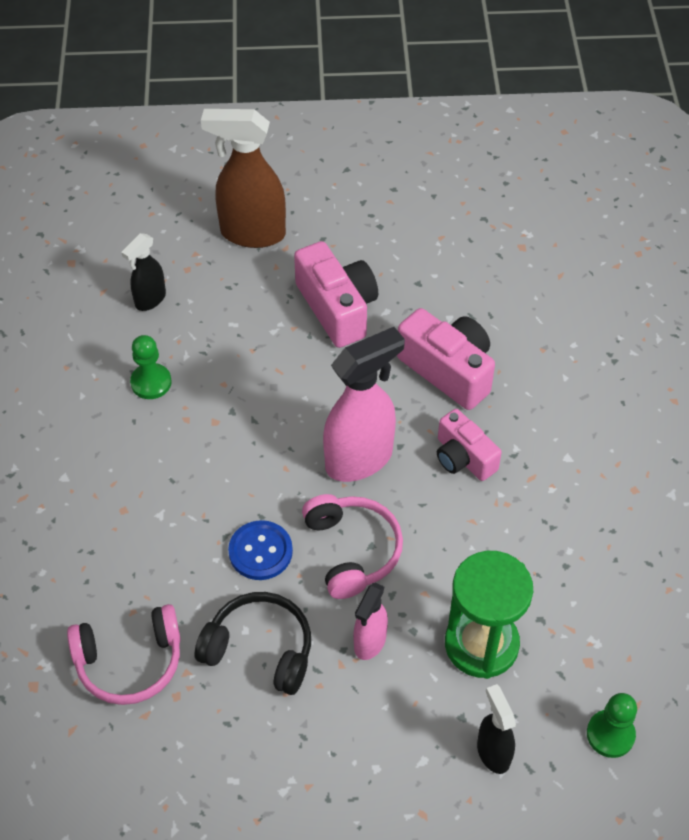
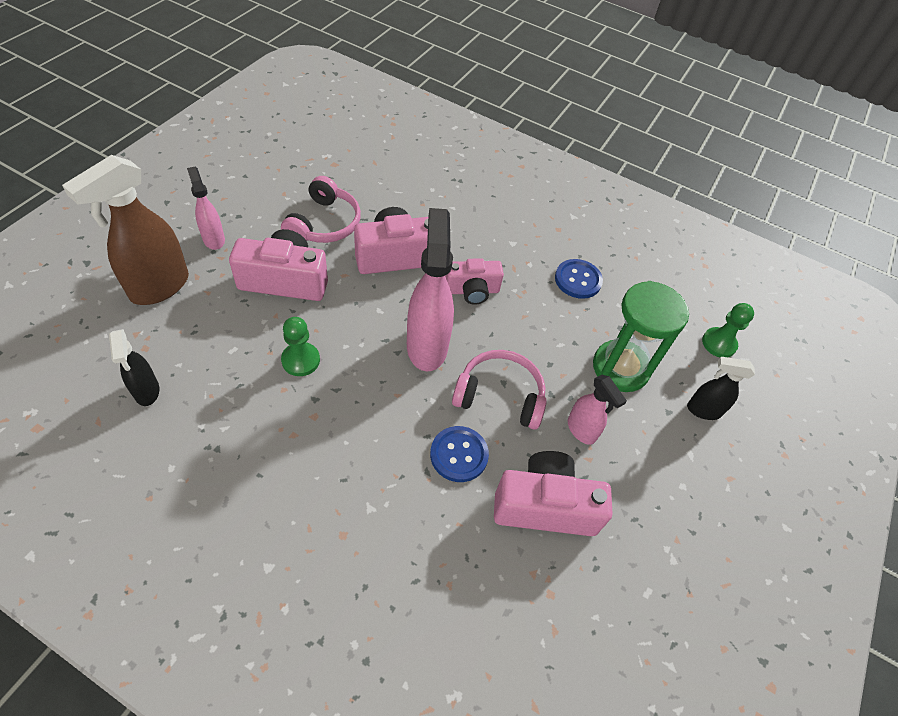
camera: 65 degrees left, 0 degrees up
(130, 661) = (496, 615): pink headphones -> pink headphones (324, 224)
(151, 382) = (233, 439): green pawn -> green pawn (300, 360)
(260, 649) = (545, 506): black headphones -> pink camera
(336, 229) = (213, 239): none -> pink spray bottle
(572, 546) = (578, 280): none -> blue button

